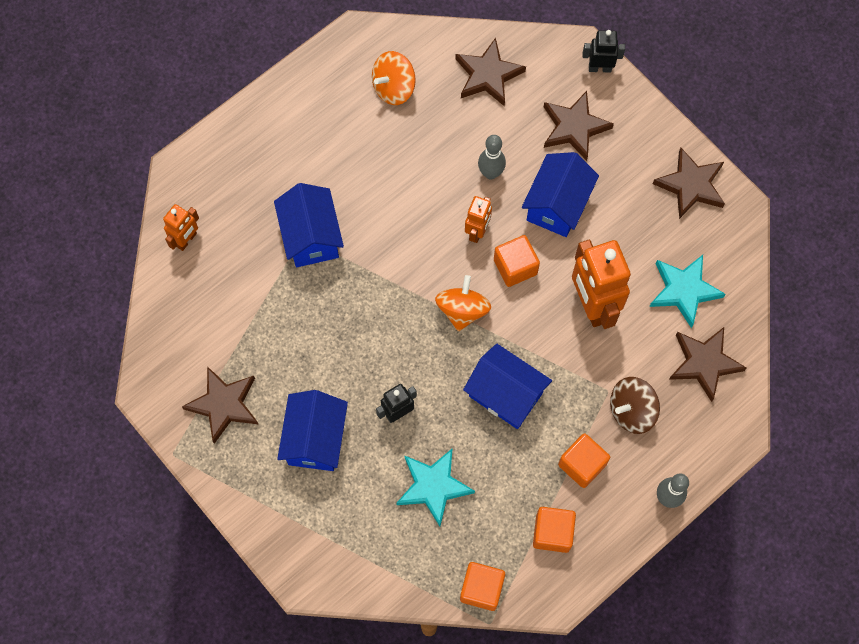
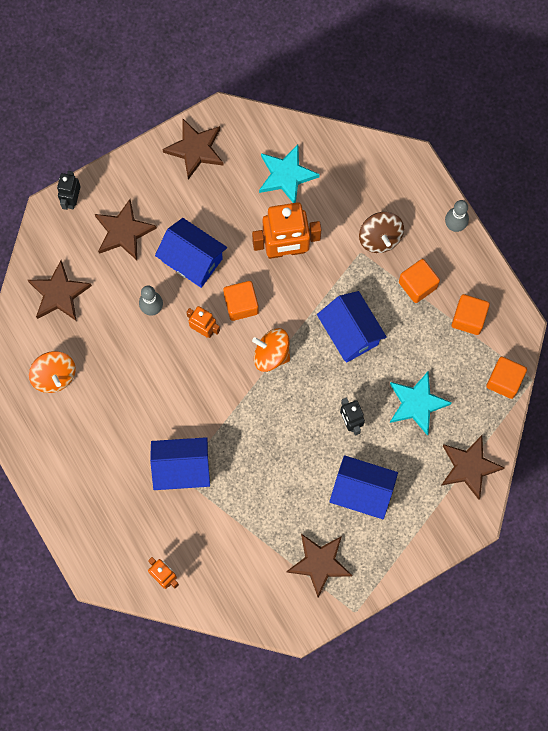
camera: 80 degrees left, 5 degrees up
(505, 395) = (350, 333): blue house -> blue house turned 75 degrees counterclockwise
(704, 363) = (350, 173): brown star -> brown star (469, 467)

